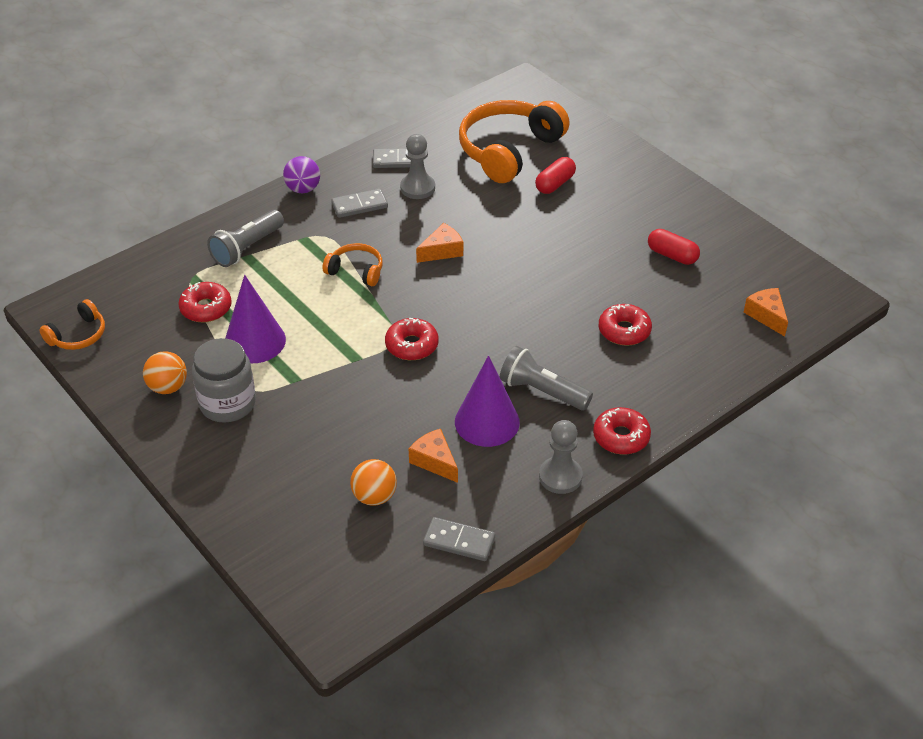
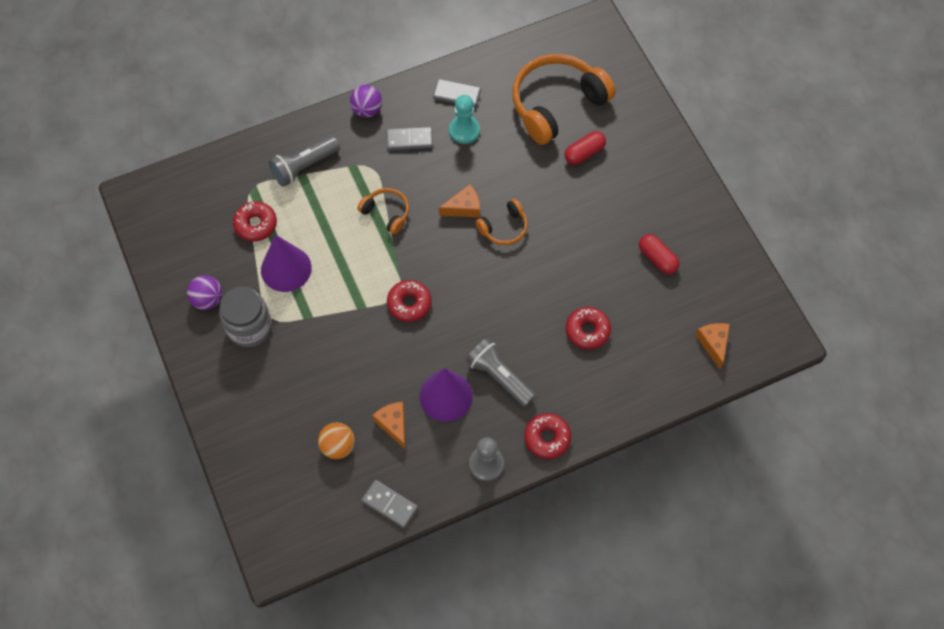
camera: 15 degrees right, 20 degrees up
(78, 335) = (150, 229): orange headphones -> orange headphones (504, 228)
(168, 387) = (208, 299): orange ball -> purple ball
(417, 188) = (464, 130): grey pawn -> turquoise pawn

